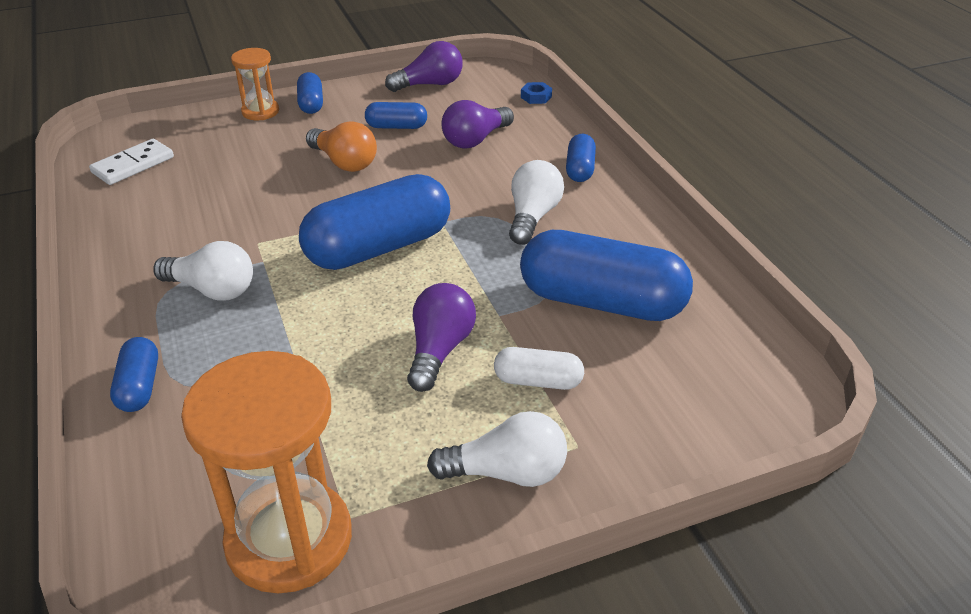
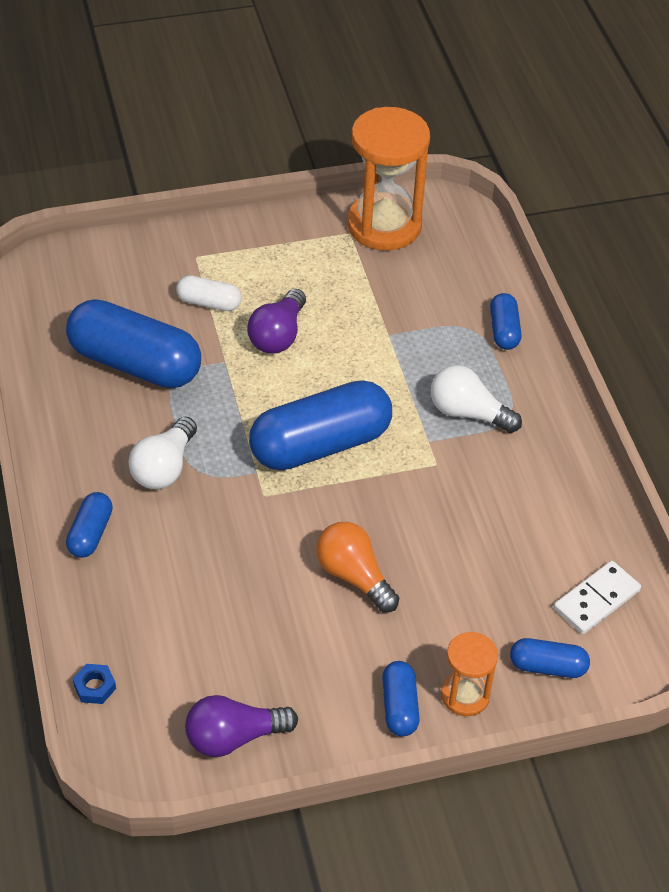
camera: 175 degrees left, 10 degrees up
(396, 127) = (289, 640): blue capsule -> blue capsule (547, 666)
(475, 140) = (195, 601): purple light bulb -> none
(506, 472) = (247, 246): white light bulb -> none

